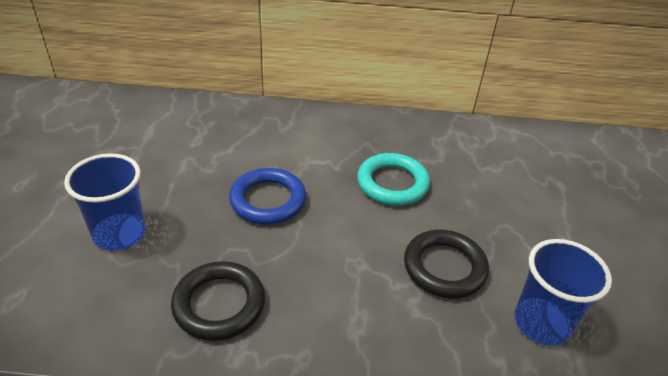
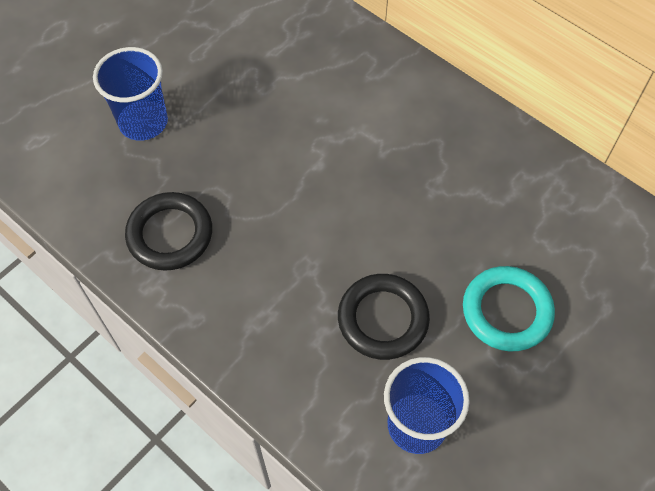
camera: 40 degrees right, 20 degrees up
(268, 200) = (286, 155): blue ring -> none
(392, 183) = (420, 203): turquoise ring -> turquoise ring (506, 311)

